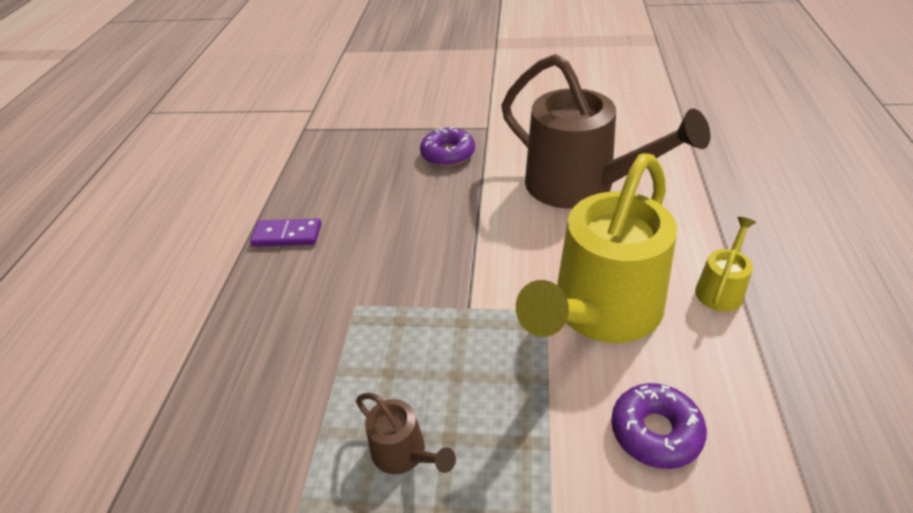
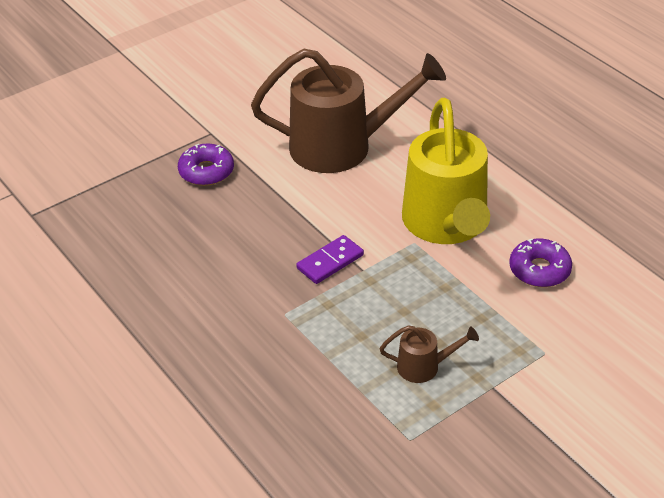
camera: 45 degrees left, 0 degrees up
(287, 235) = (157, 302): purple domino -> purple domino (330, 262)
(721, 288) = (499, 171): yellow watering can -> none

